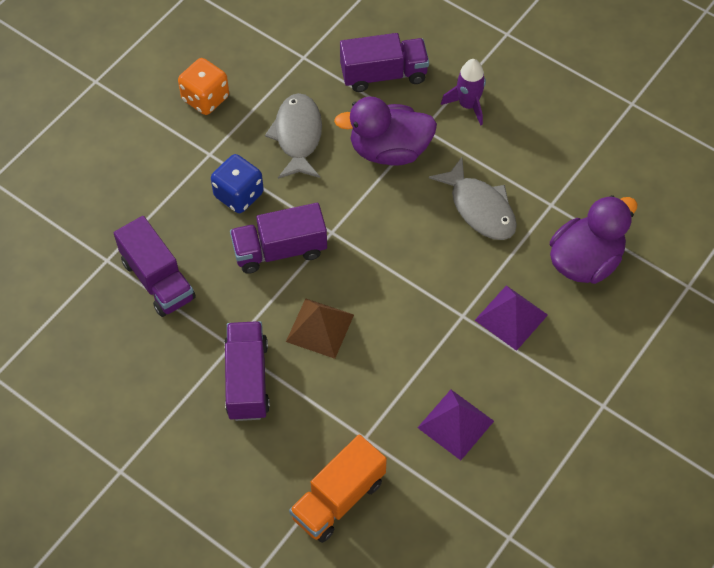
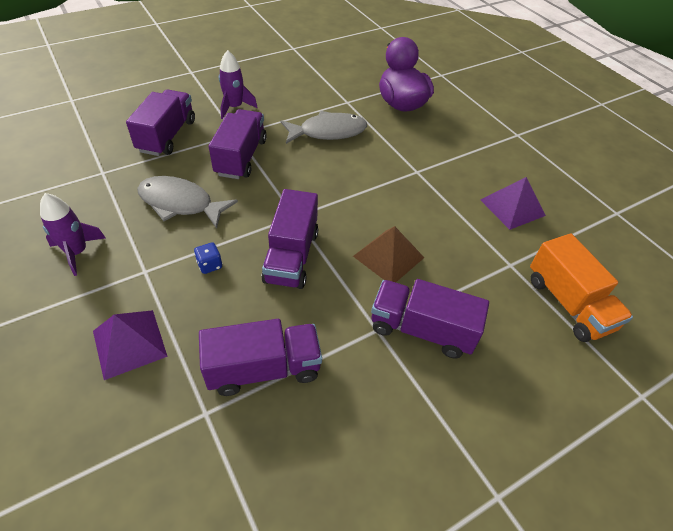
camera: 70 degrees left, 10 degrees down
(205, 98) = (77, 252): orange dice -> purple rocket
(239, 195) = (210, 265): blue dice -> blue dice, size x0.52
(389, 150) = (241, 157): purple duck -> purple truck
(511, 317) = (430, 149): purple pyramid -> purple pyramid (129, 343)

